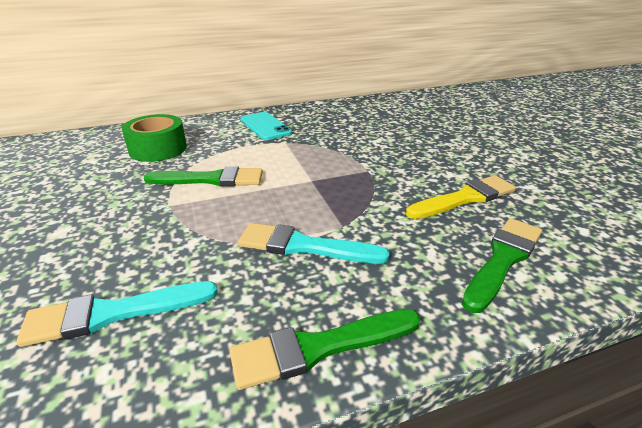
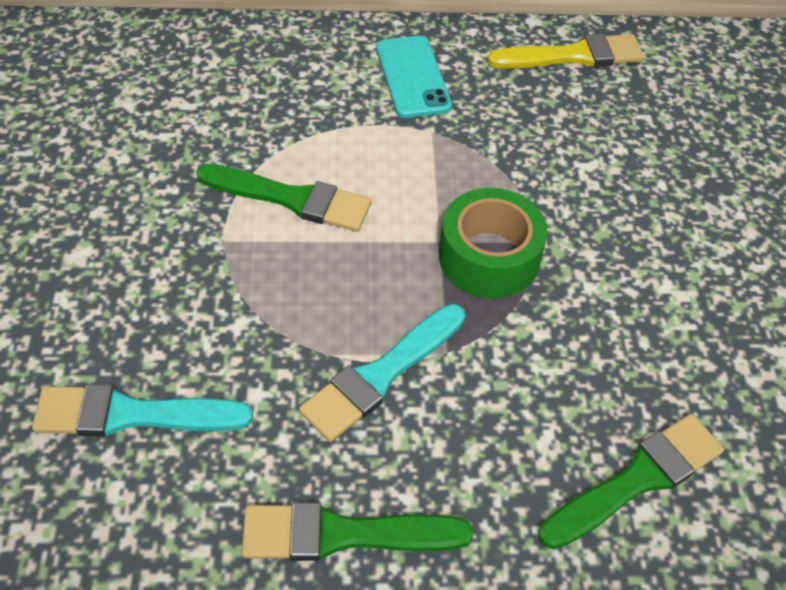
camera: 15 degrees right, 20 degrees up
(158, 149) = (228, 99): green tape -> green tape (488, 257)
(304, 246) = (381, 375): turquoise brush -> turquoise brush turned 75 degrees counterclockwise
(465, 198) = (656, 348): yellow brush -> yellow brush (573, 56)

